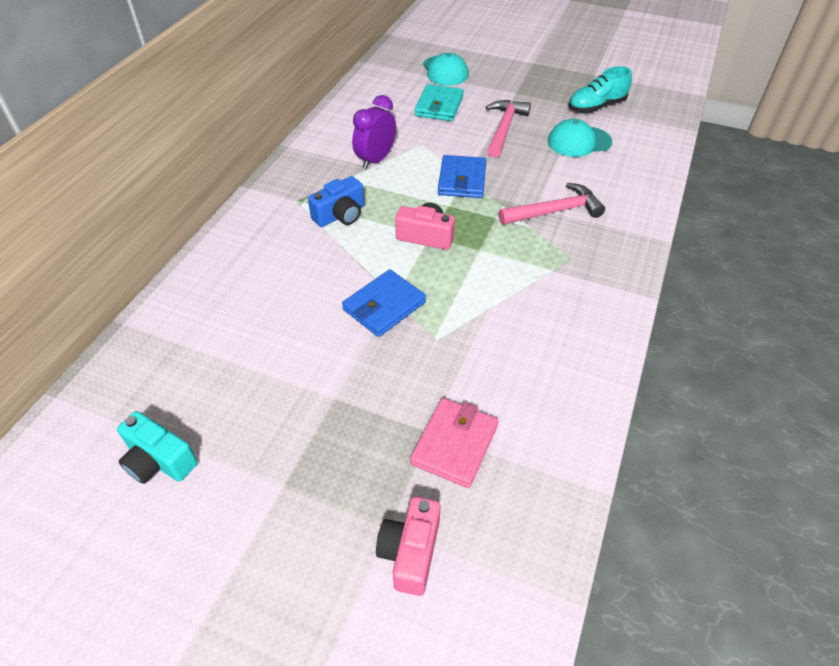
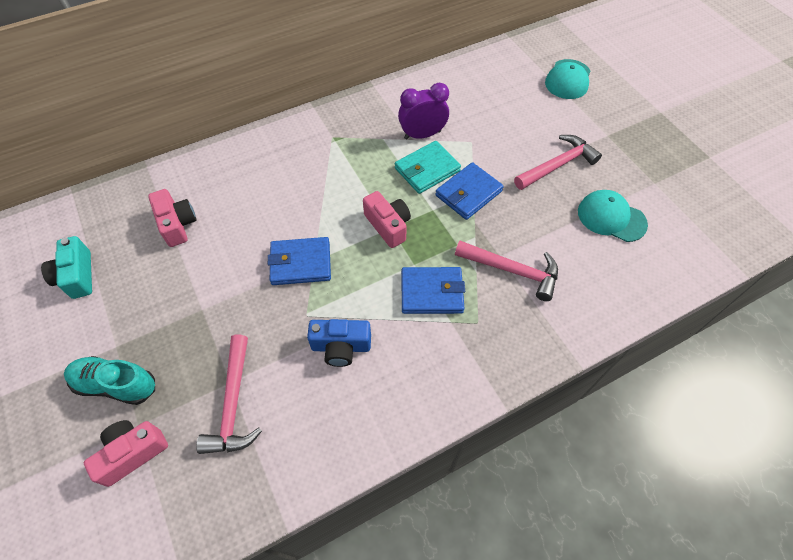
camera: 40 degrees right, 10 degrees up
(222, 350) = (177, 224): none -> pink camera
(340, 215) = (348, 168): blue camera -> blue camera (341, 347)
(439, 106) = (525, 112): turquoise wallet -> turquoise wallet (427, 169)
(454, 444) = (233, 403): pink wallet -> pink hammer
(516, 260) = (432, 292): none -> blue wallet
(596, 107) = (670, 192): turquoise shoe -> turquoise shoe (116, 385)

